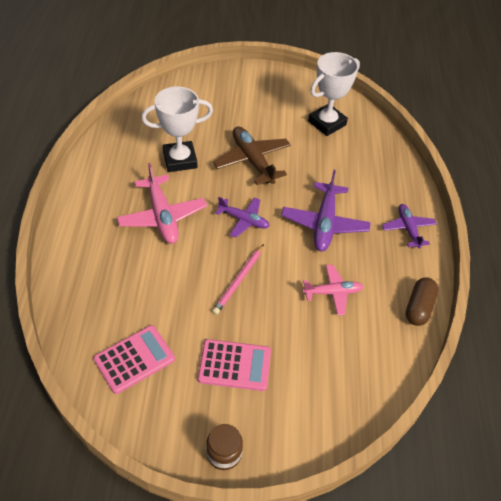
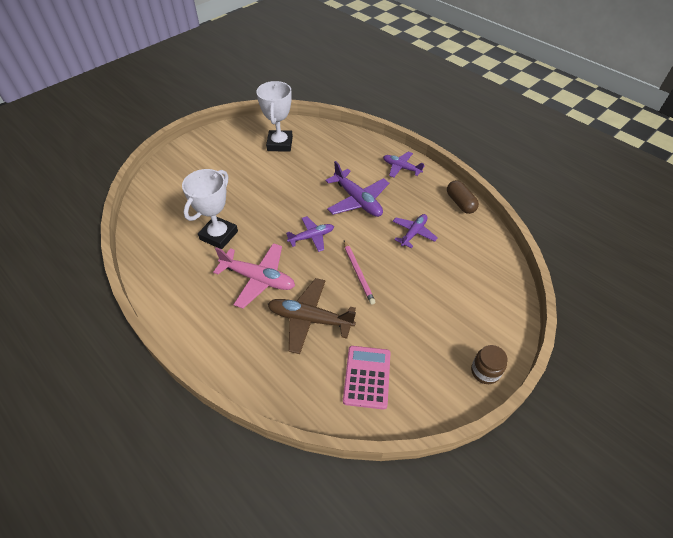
camera: 45 degrees left, 0 degrees up
(234, 365) = (423, 320): pink calculator -> none
(252, 160) = (267, 199): brown plane -> brown plane (310, 319)
(333, 292) = (413, 233): pink plane -> purple plane

